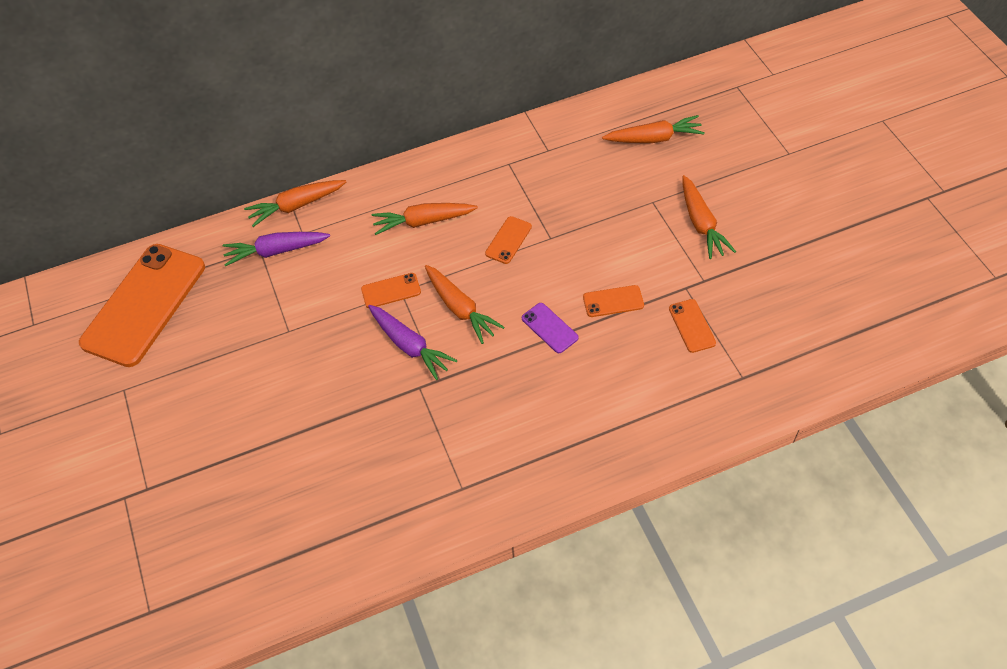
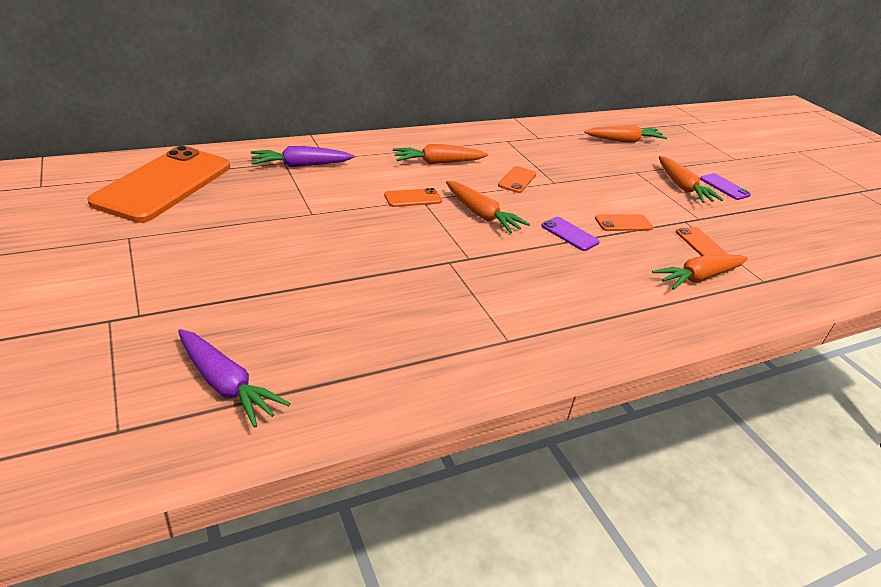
camera: 10 degrees left, 20 degrees down
(296, 206) = (321, 143): orange carrot -> orange carrot (699, 278)
(409, 346) = (435, 233): purple carrot -> purple carrot (226, 385)
(754, 215) = (724, 187): none -> purple phone

